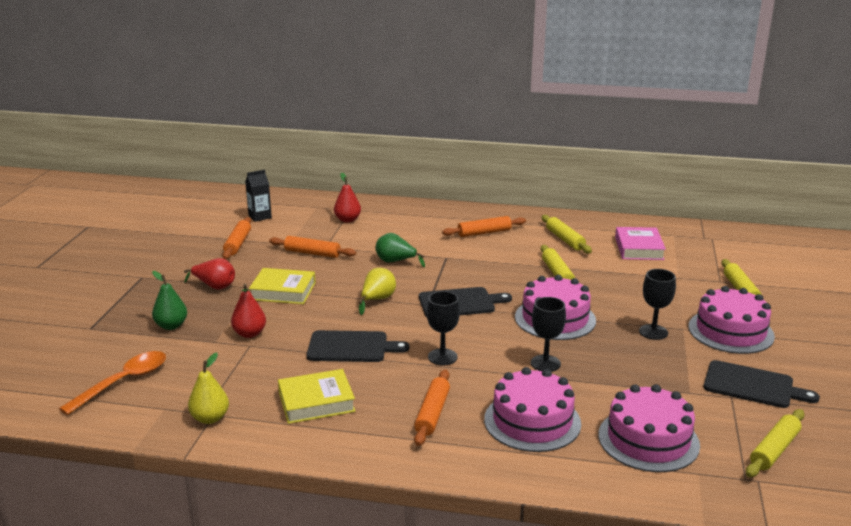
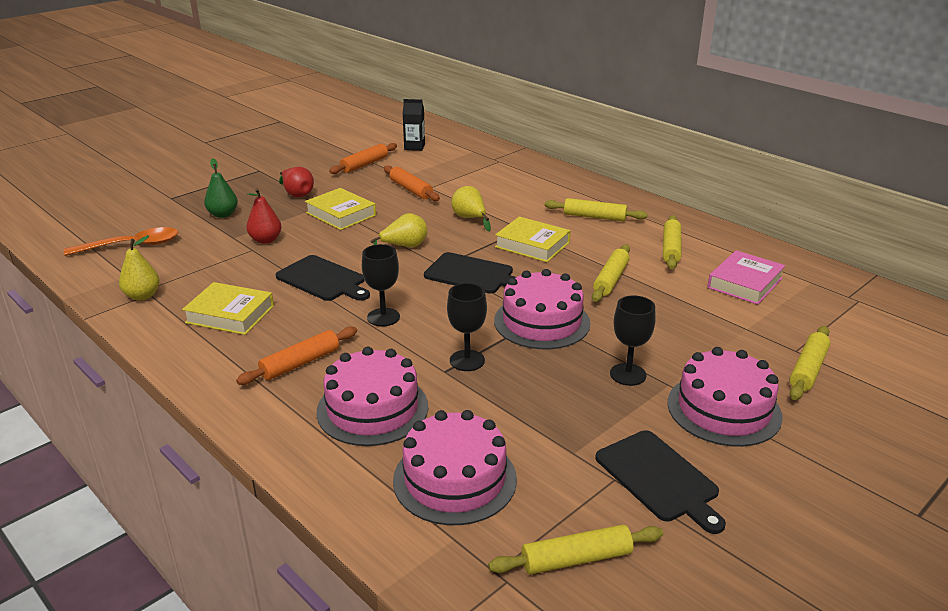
camera: 35 degrees right, 5 degrees up
(347, 220) = (483, 169): red pear -> none
(395, 262) = (470, 218): green pear -> yellow pear
(470, 267) = (532, 245): none -> yellow book
(484, 233) = (594, 217): orange rolling pin -> yellow rolling pin

